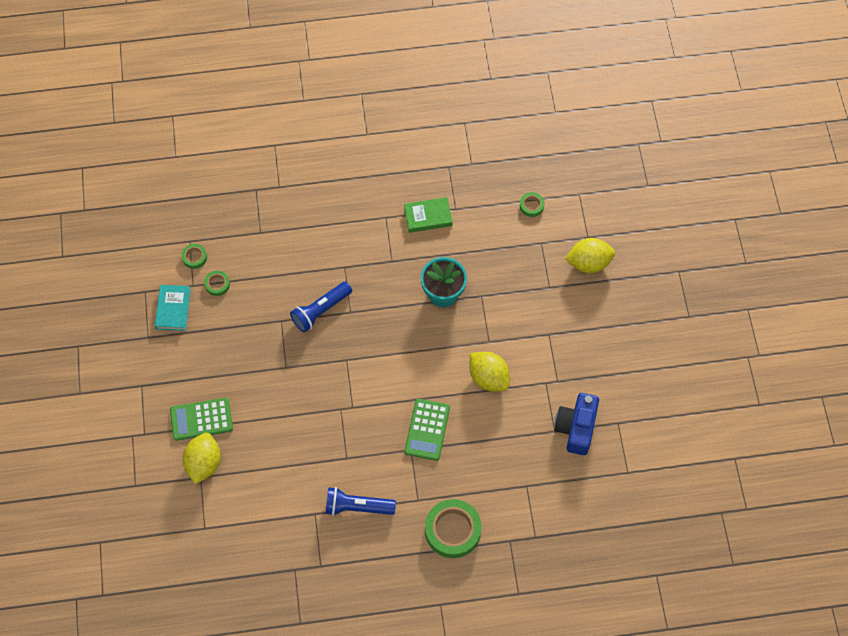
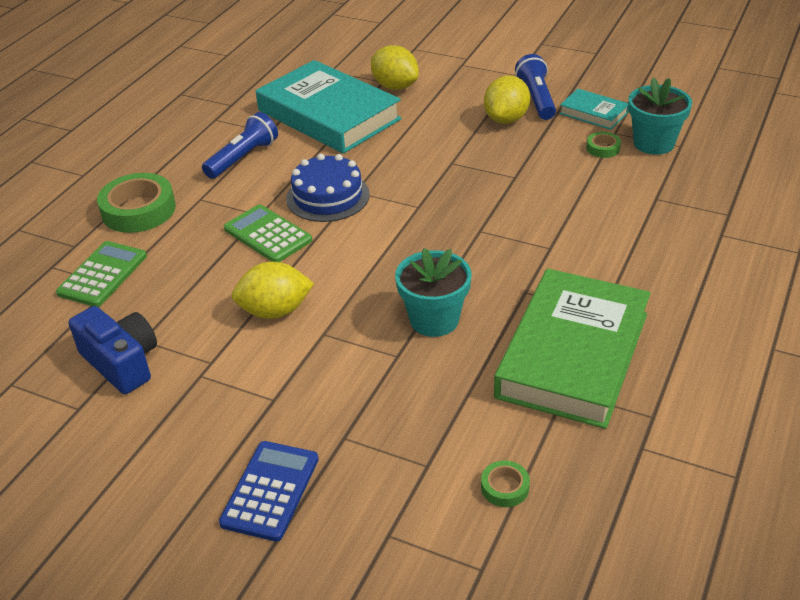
camera: 125 degrees right, 25 degrees down
(194, 257) = (653, 143): green tape -> turquoise flower pot
(201, 419) = (444, 97): green calculator -> green calculator (103, 275)
(270, 485) = (328, 115): none -> turquoise book
(321, 310) = (502, 209): blue flashlight -> blue flashlight (536, 99)
(368, 420) = (327, 196): none -> blue cake
(428, 217) = (572, 355): green book -> green book, size x2.20
(588, 263) = (341, 509): yellow lemon -> yellow lemon (506, 119)
(600, 298) = (270, 491): none -> blue calculator

